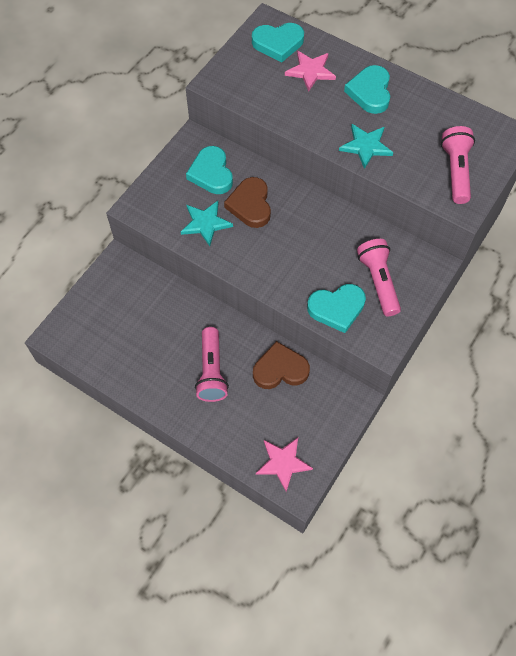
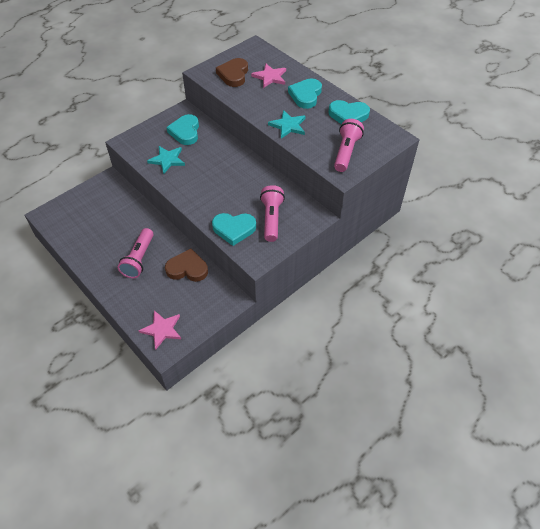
camera: 15 degrees right, 10 degrees down
(250, 205) = (203, 155): brown heart -> brown heart (233, 75)
(278, 43) = (255, 58): turquoise heart -> turquoise heart (348, 115)

